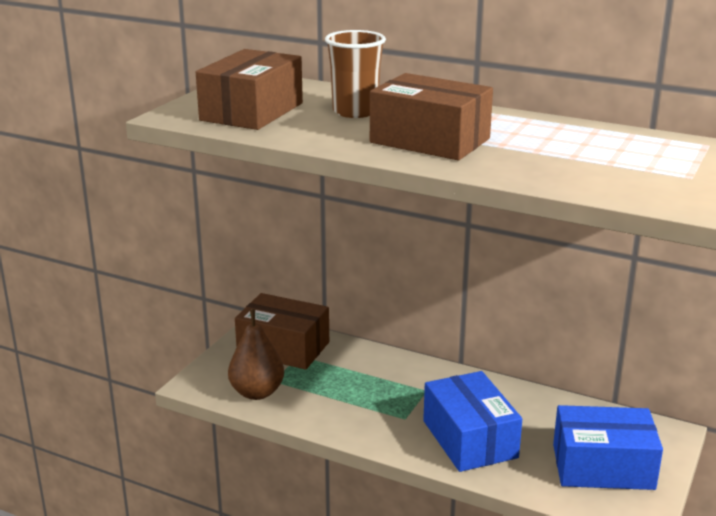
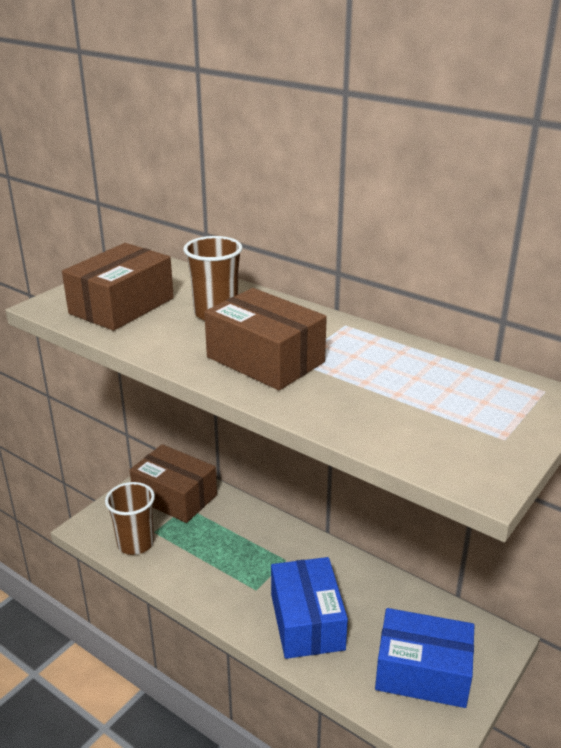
camera: 10 degrees right, 5 degrees up
(257, 392) = (135, 543): brown pear -> brown cup

